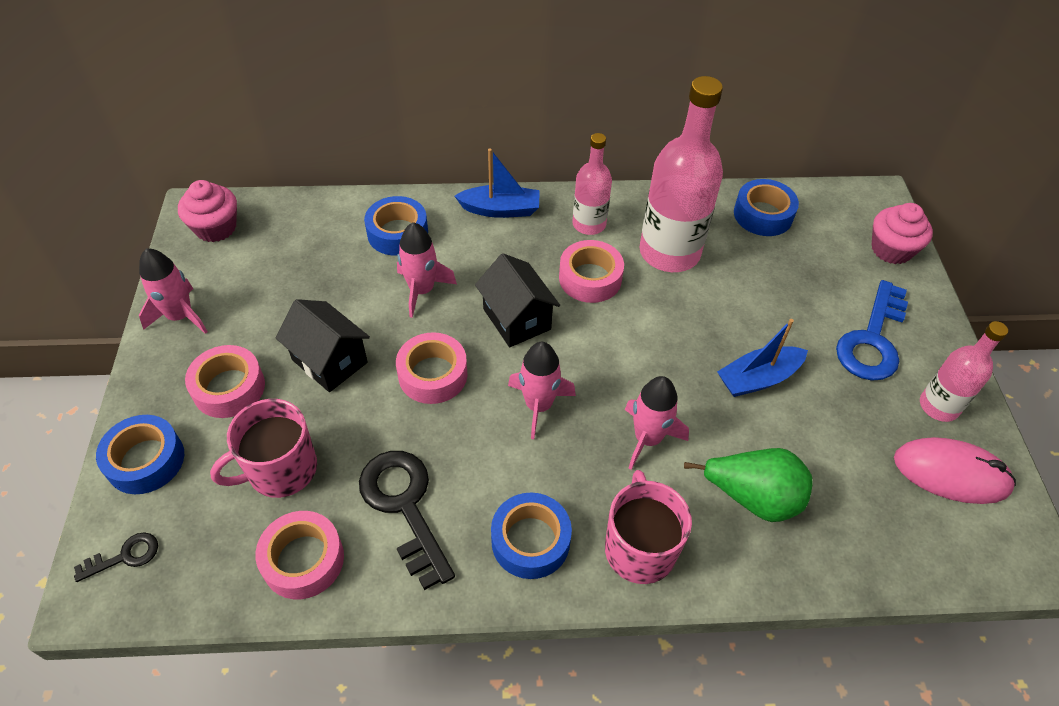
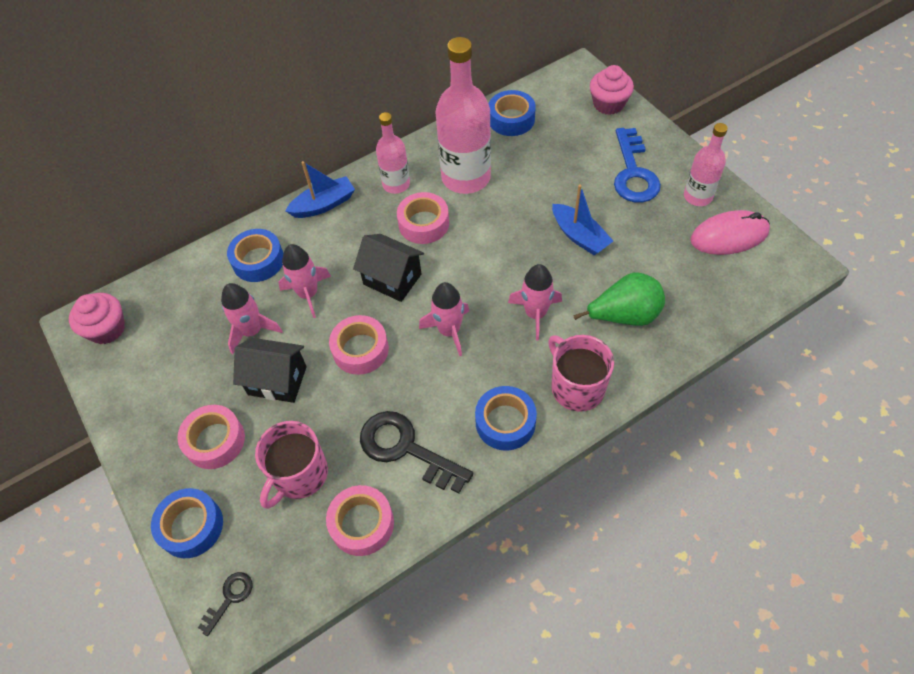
camera: 25 degrees left, 5 degrees up
(180, 316) = (133, 410): pink rocket -> pink rocket (252, 331)
(758, 378) = (579, 236): blue boat -> blue boat turned 75 degrees counterclockwise

